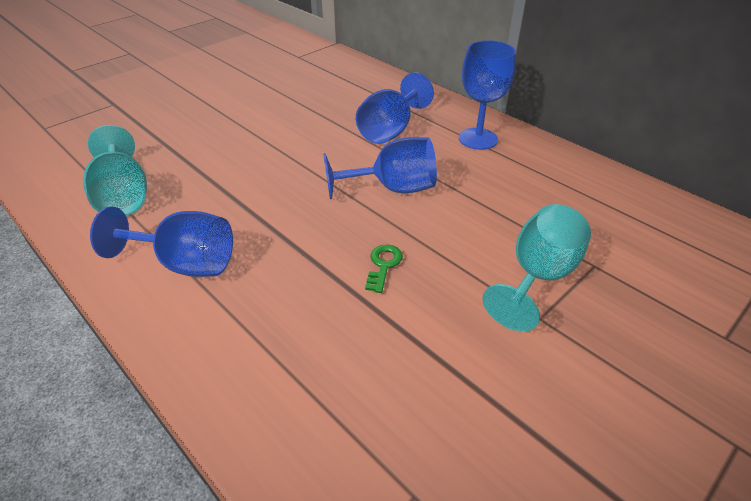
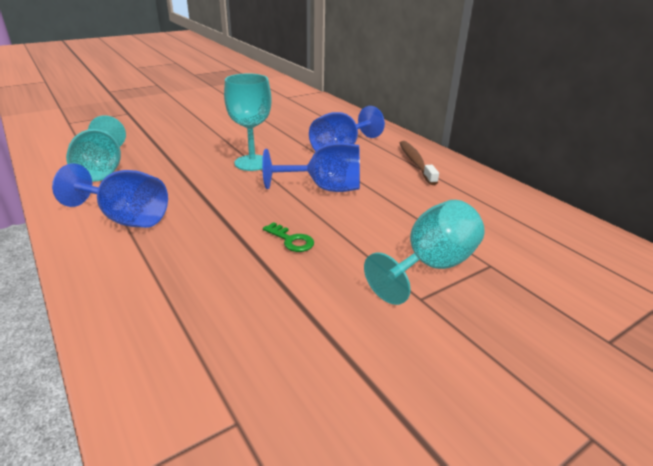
camera: 10 degrees right, 10 degrees down
(298, 162) = (252, 163): none -> turquoise goblet
(383, 265) = (291, 240): green key -> green key turned 105 degrees clockwise
(478, 139) = (416, 162): blue goblet -> brown toothbrush

